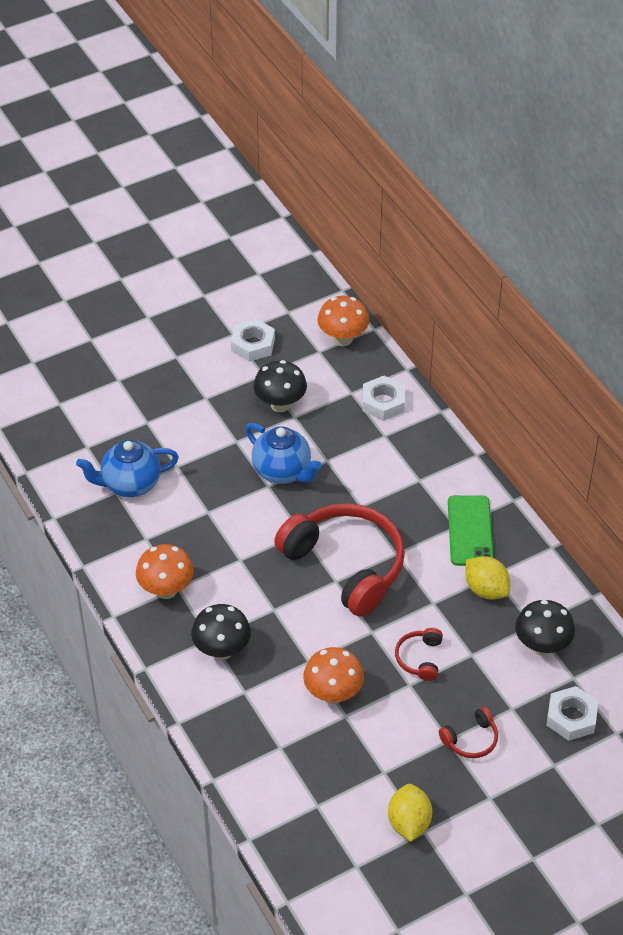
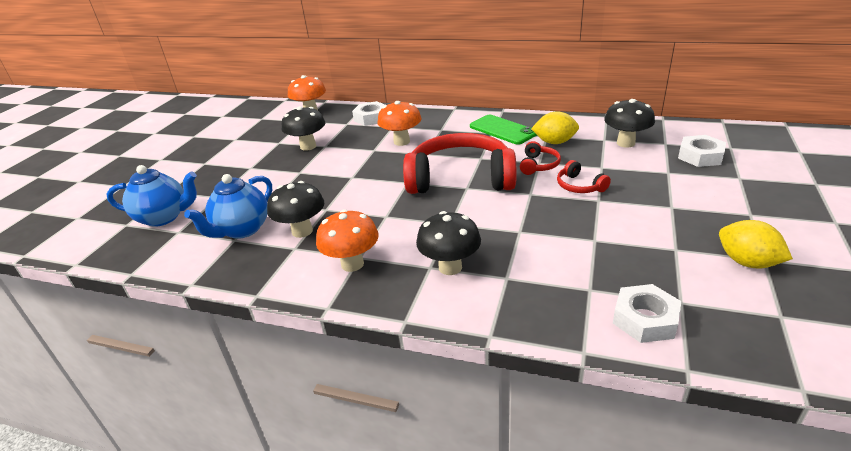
camera: 40 degrees left, 15 degrees down
(168, 524) = (302, 231): none -> black mushroom
(253, 344) = (255, 136): white nut -> white nut (645, 319)
(283, 471) = (352, 167): blue teapot -> blue teapot (164, 217)
(333, 694) = (566, 235): orange mushroom -> orange mushroom (401, 142)
(471, 740) = (681, 198): red headphones -> red headphones (538, 165)

